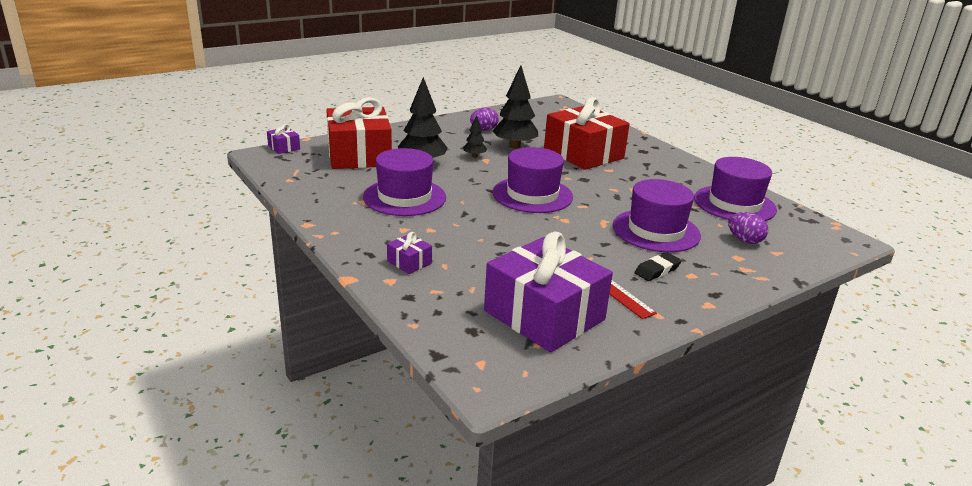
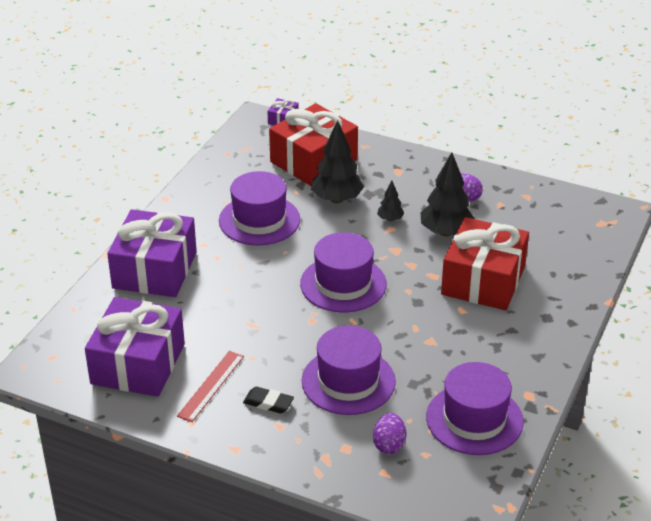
camera: 60 degrees right, 10 degrees up
(409, 262) = (154, 270): purple gift -> purple gift, size x2.47

